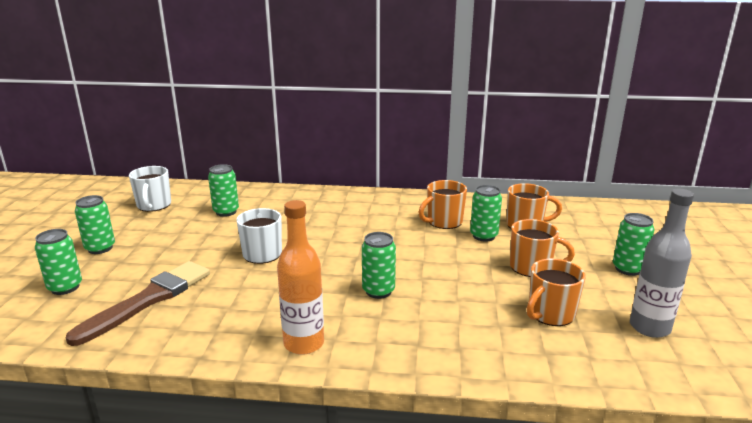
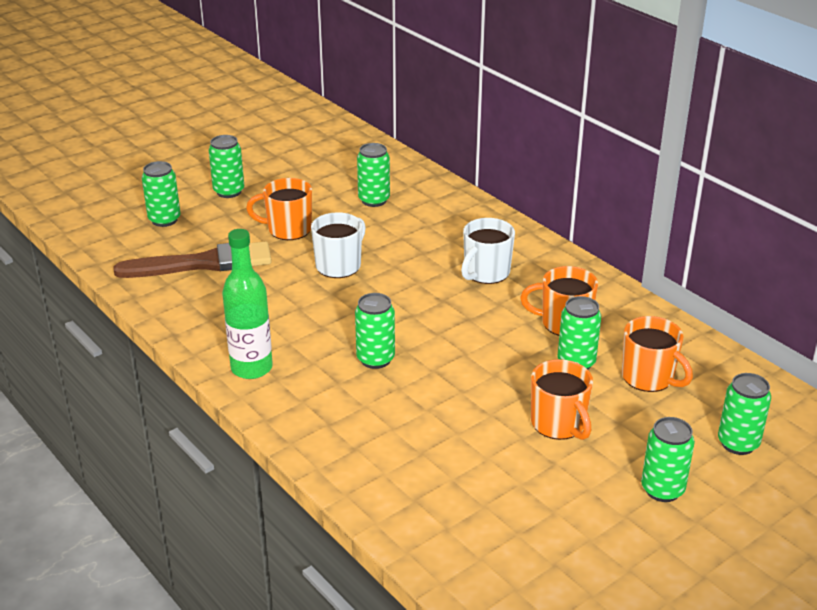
camera: 45 degrees right, 10 degrees up
(154, 205) = (324, 161): white mug -> white mug (486, 273)
(304, 343) = (251, 368): orange bottle -> green bottle
(550, 314) = (485, 474): orange mug -> orange mug (288, 229)
(610, 232) = (738, 443): none -> green can
(649, 327) = (555, 548): grey bottle -> none

